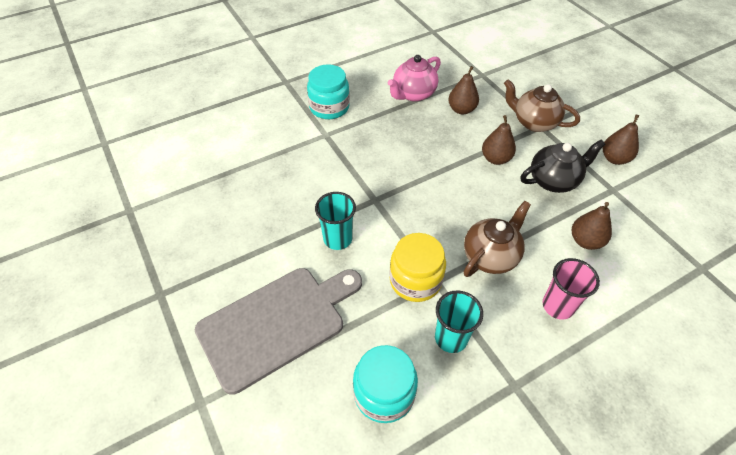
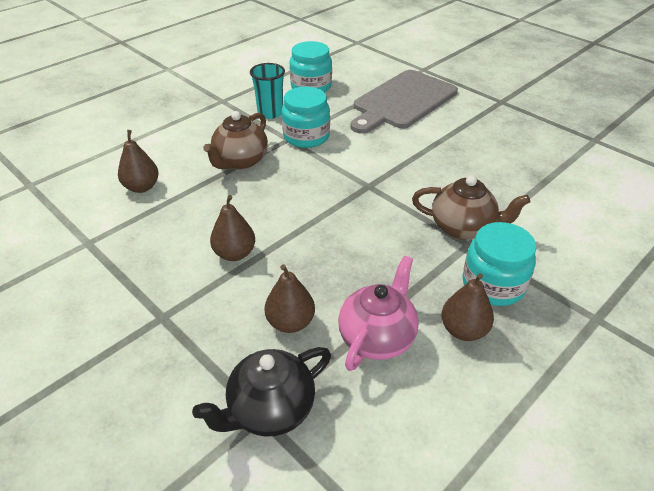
camera: 165 degrees right, 10 degrees down
(337, 239) = (387, 151): turquoise cup -> none
(415, 280) = (306, 136): yellow jar -> turquoise jar
(534, 122) = (173, 322): brown teapot -> brown teapot (463, 228)
(554, 180) = (161, 240): black teapot -> black teapot (270, 410)
(558, 306) = (182, 140): pink cup -> none
(614, 159) = (65, 284): brown pear -> brown pear (463, 330)

